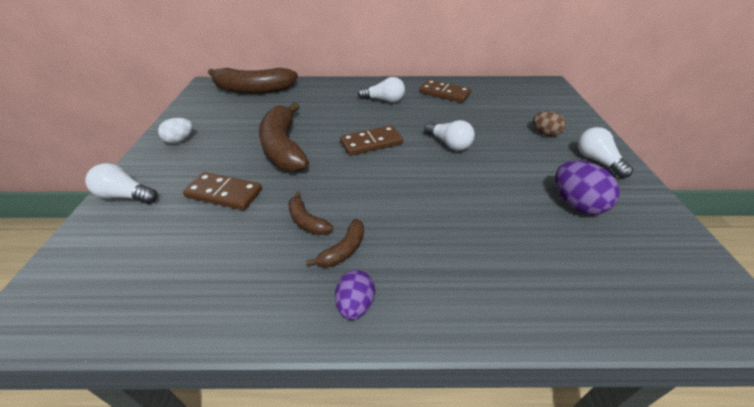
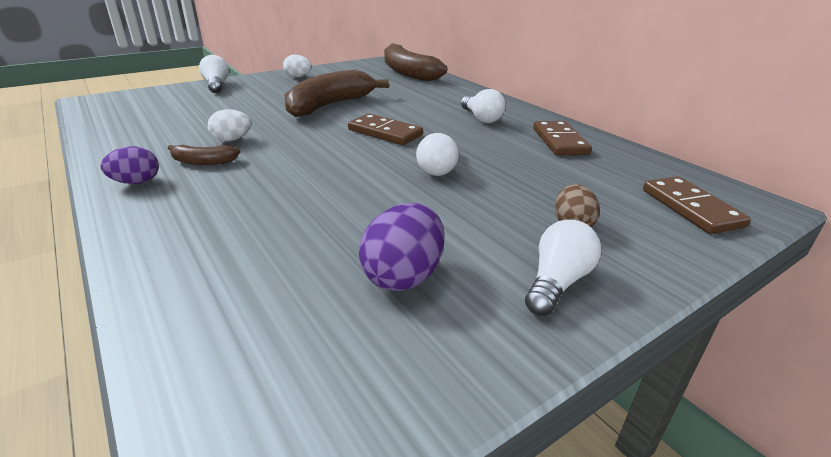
camera: 55 degrees right, 10 degrees down
(224, 193) = (244, 107): brown domino -> brown domino (691, 208)
(307, 221) = (232, 140): brown banana -> white egg

